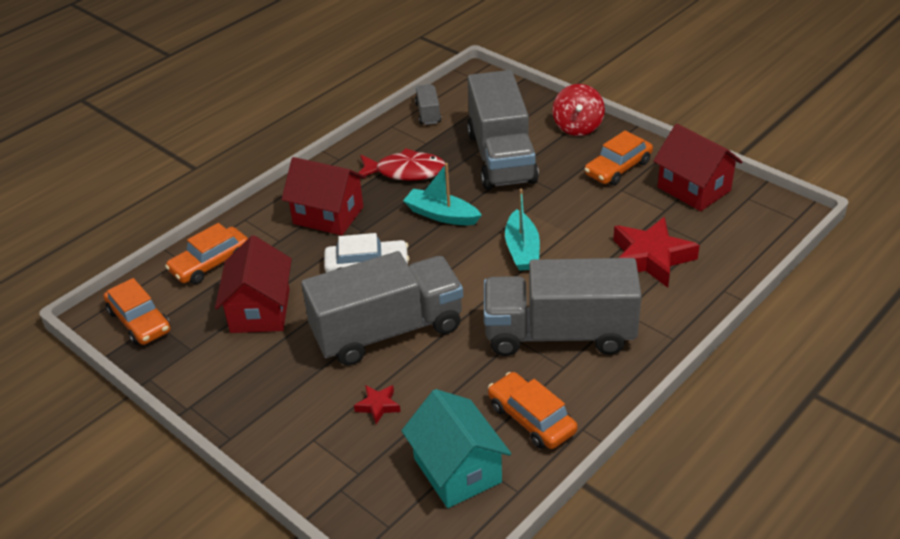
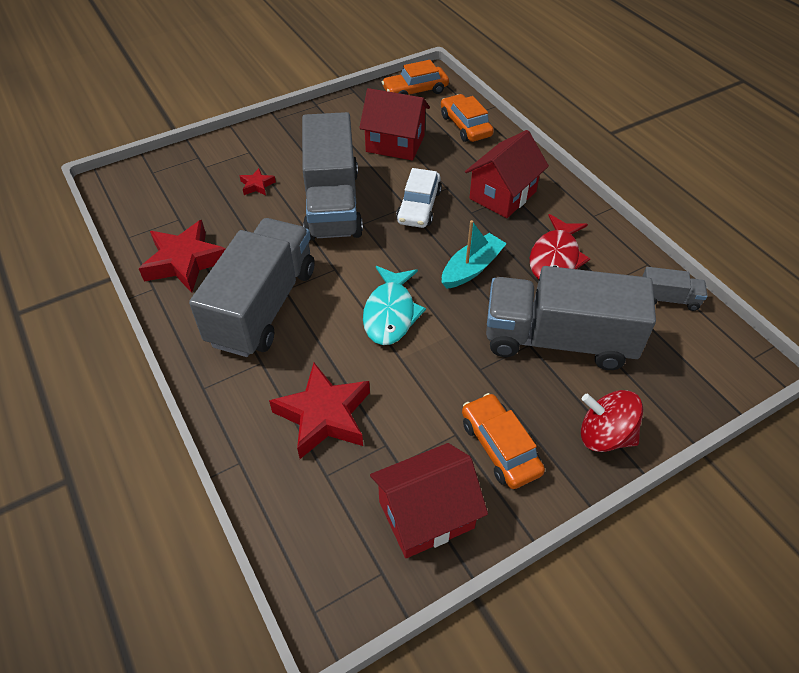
camera: 105 degrees right, 10 degrees up
(457, 470) = (170, 211): turquoise house -> none
(522, 250) = (390, 313): turquoise boat -> turquoise fish
(531, 418) = (185, 262): orange car -> red star

